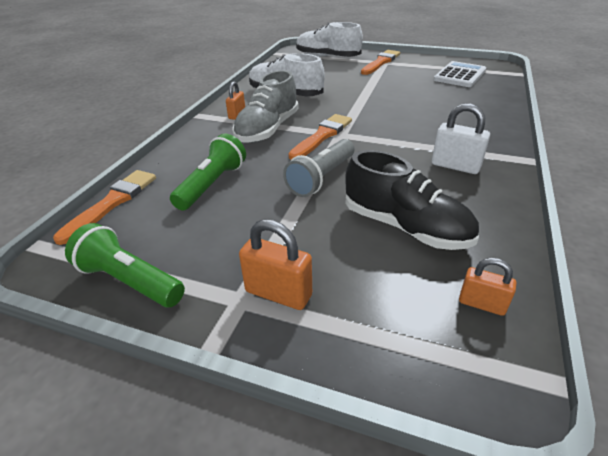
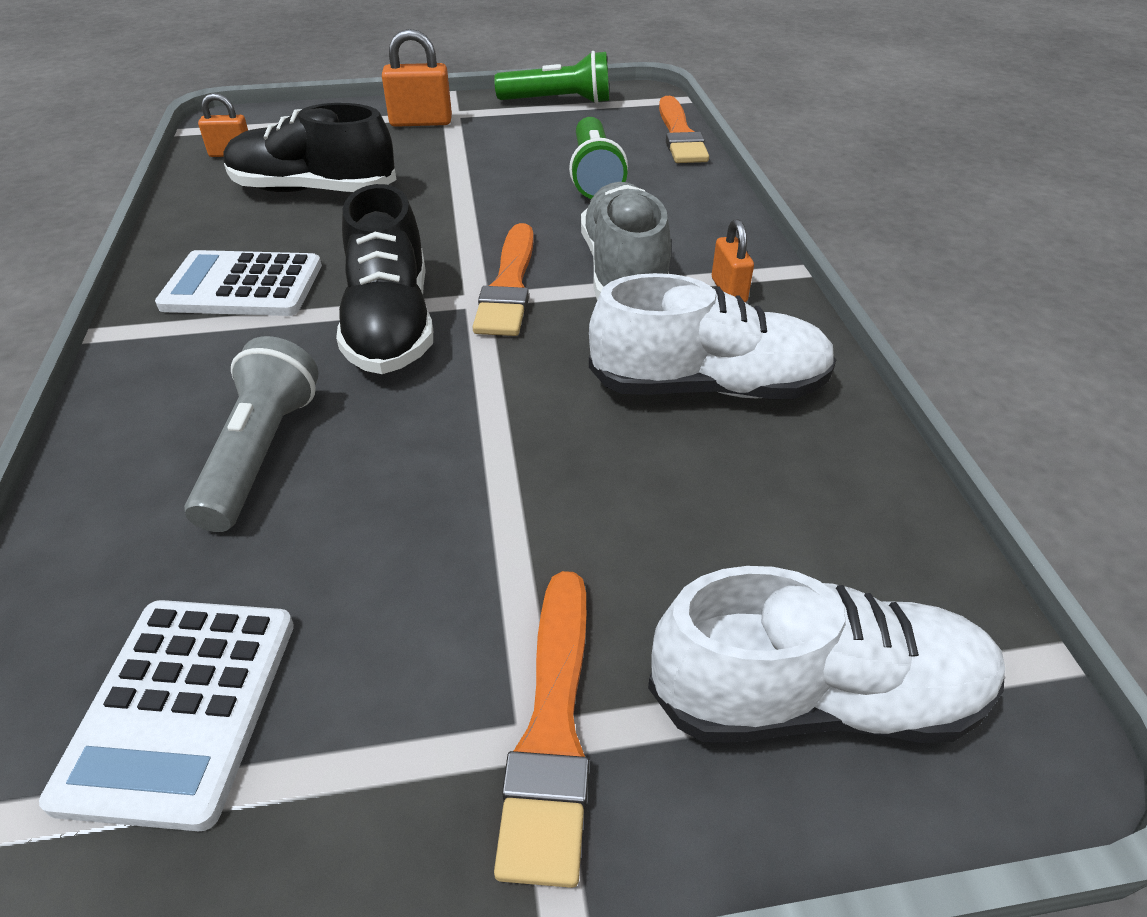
camera: 150 degrees right, 5 degrees up
(321, 178) = (453, 217): grey flashlight -> grey flashlight (261, 453)
(384, 133) = (391, 324): none -> black shoe
(455, 166) = (242, 286): white padlock -> white calculator

